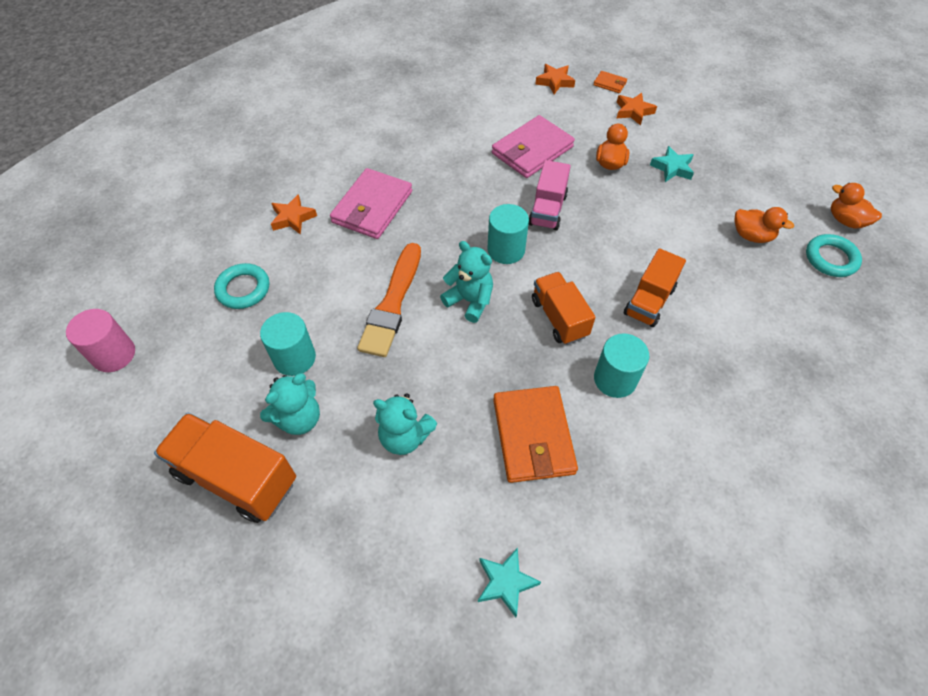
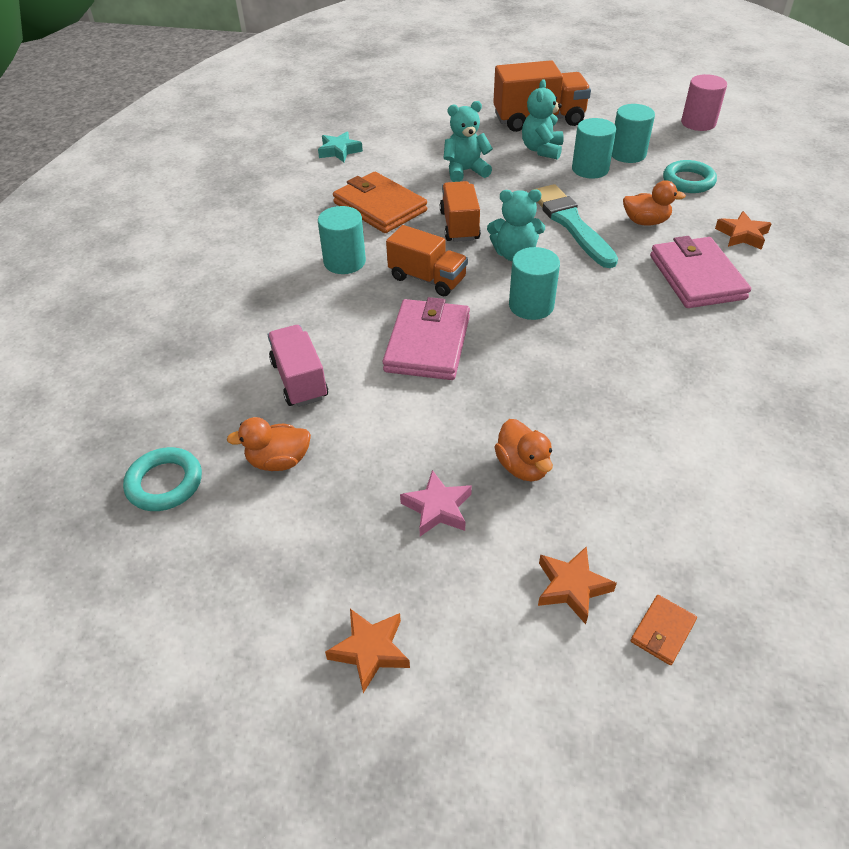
camera: 145 degrees right, 10 degrees down
(236, 355) = (627, 154): none -> turquoise cylinder
(392, 303) = (571, 224): orange brush -> turquoise brush
(532, 150) = (632, 428): pink wallet -> pink wallet (427, 344)
(547, 210) = (534, 364): pink truck -> pink truck (299, 380)
(554, 82) = (743, 574): orange star -> orange star (370, 651)
(610, 84) = (663, 631): orange wallet -> orange wallet turned 45 degrees counterclockwise
(649, 301) = (355, 330): orange truck -> orange truck (459, 226)
(672, 168) = (437, 508): turquoise star -> pink star
(845, 221) = (151, 558): orange duck -> orange duck (645, 222)

